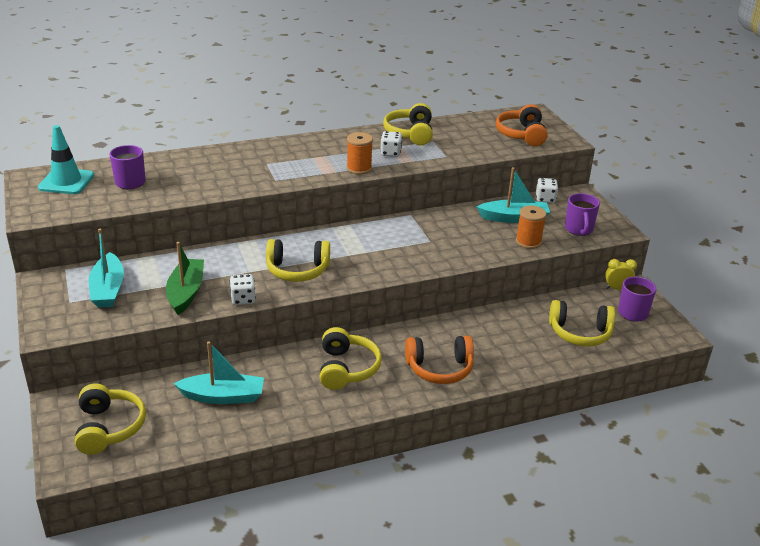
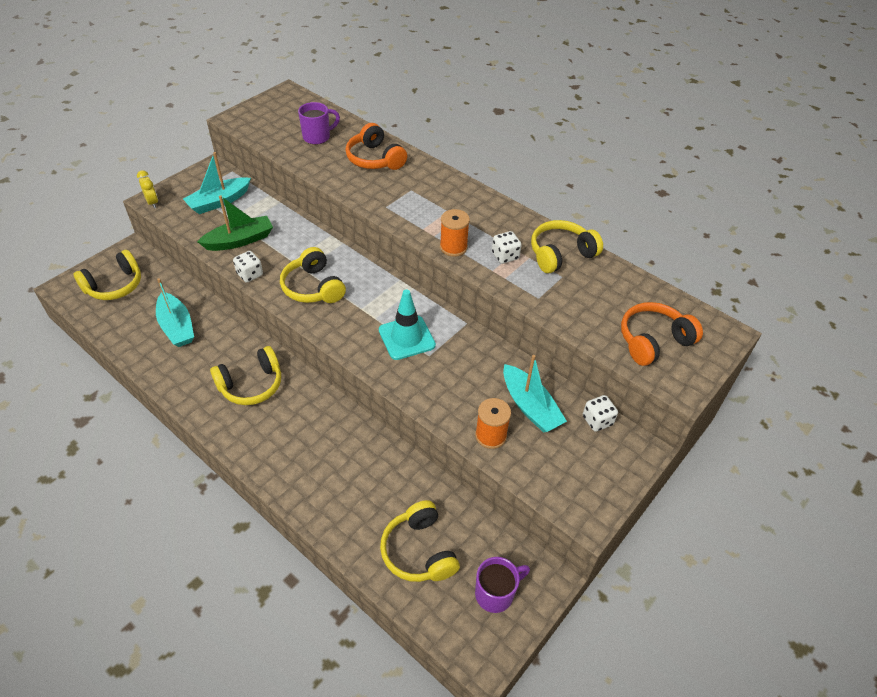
camera: 60 degrees right, 15 degrees up
(66, 181) = (293, 110): turquoise traffic cone -> turquoise traffic cone (406, 338)
(439, 368) = (288, 450): orange headphones -> orange headphones (375, 159)
(579, 230) = (555, 474): purple mug -> none
(617, 288) = (533, 562): yellow clock -> yellow clock (152, 203)

